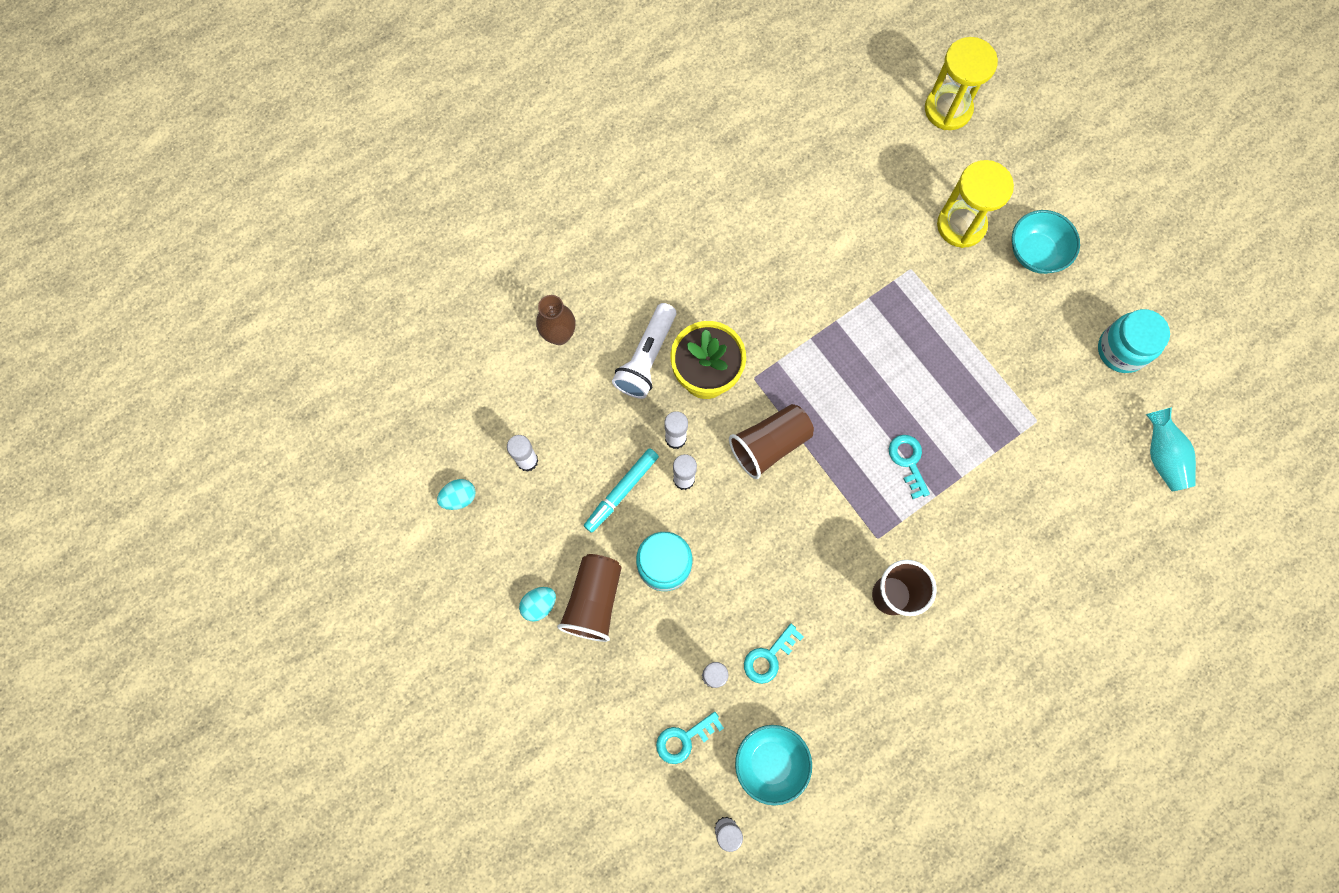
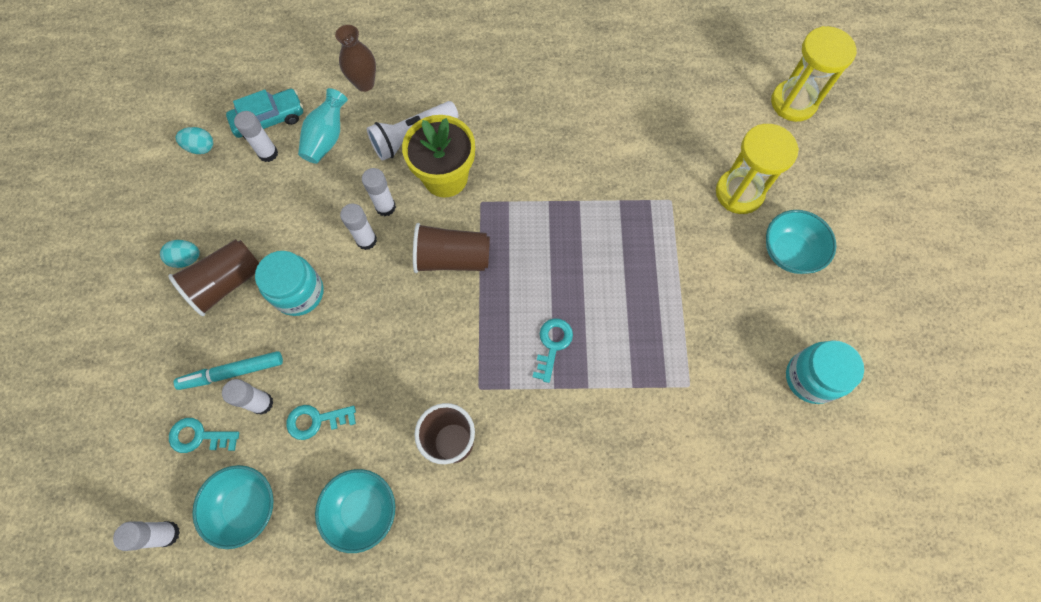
camera: 35 degrees right, 5 degrees down
(500, 428) = (269, 119): none -> turquoise car
(621, 491) = (314, 218): turquoise marker -> turquoise marker (232, 372)
(863, 697) = (363, 510): none -> turquoise bowl
(1162, 456) = (784, 493): turquoise vase -> turquoise vase (327, 138)

